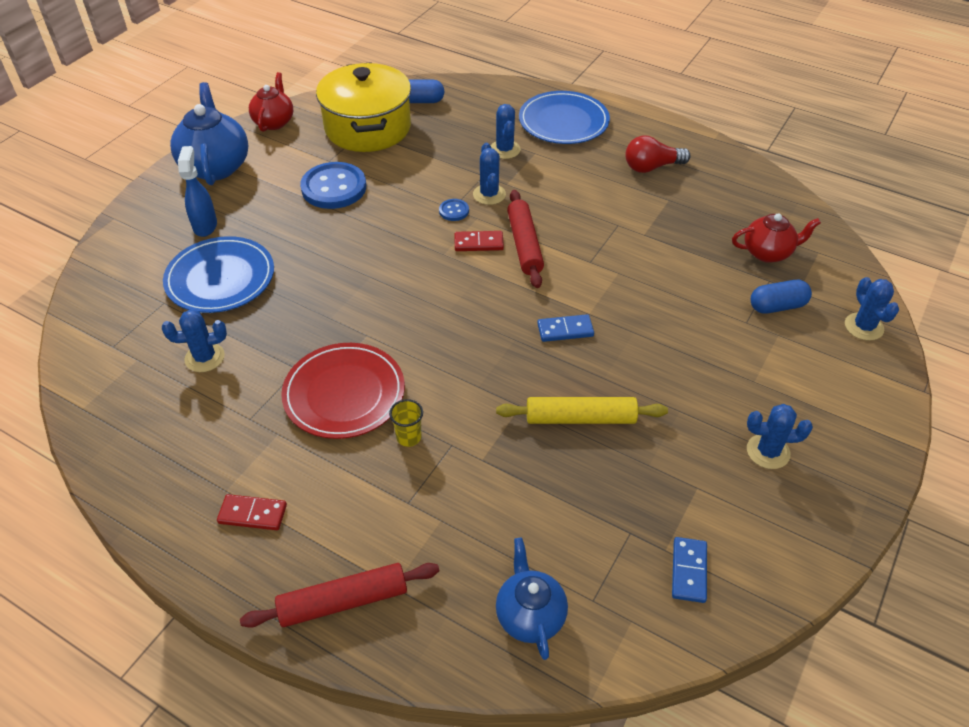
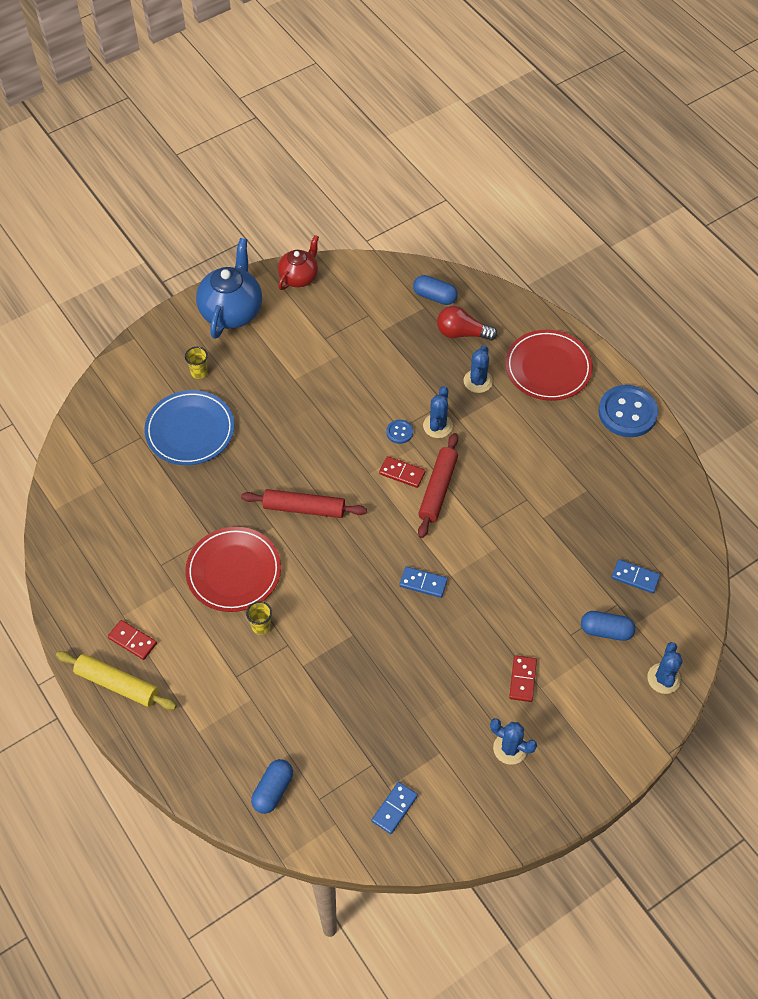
camera: 25 degrees right, 10 degrees up
(204, 358) = (151, 500): blue cactus -> none
(205, 225) = (199, 372): blue spray bottle -> yellow cup
(334, 188) = (315, 370): blue button -> blue button (627, 412)
(343, 601) = (162, 728): red rolling pin -> red rolling pin (304, 508)
(368, 128) = (374, 312): yellow pot -> none
(530, 615) = (273, 790): blue teapot -> blue capsule
(563, 122) = (548, 368): blue plate -> red plate
(580, 418) = (390, 663): yellow rolling pin -> yellow rolling pin (117, 684)
(652, 167) = (595, 449): red light bulb -> red light bulb (462, 333)
(731, 380) = (523, 679): none -> red domino
(768, 253) = (635, 577): red teapot -> blue domino

